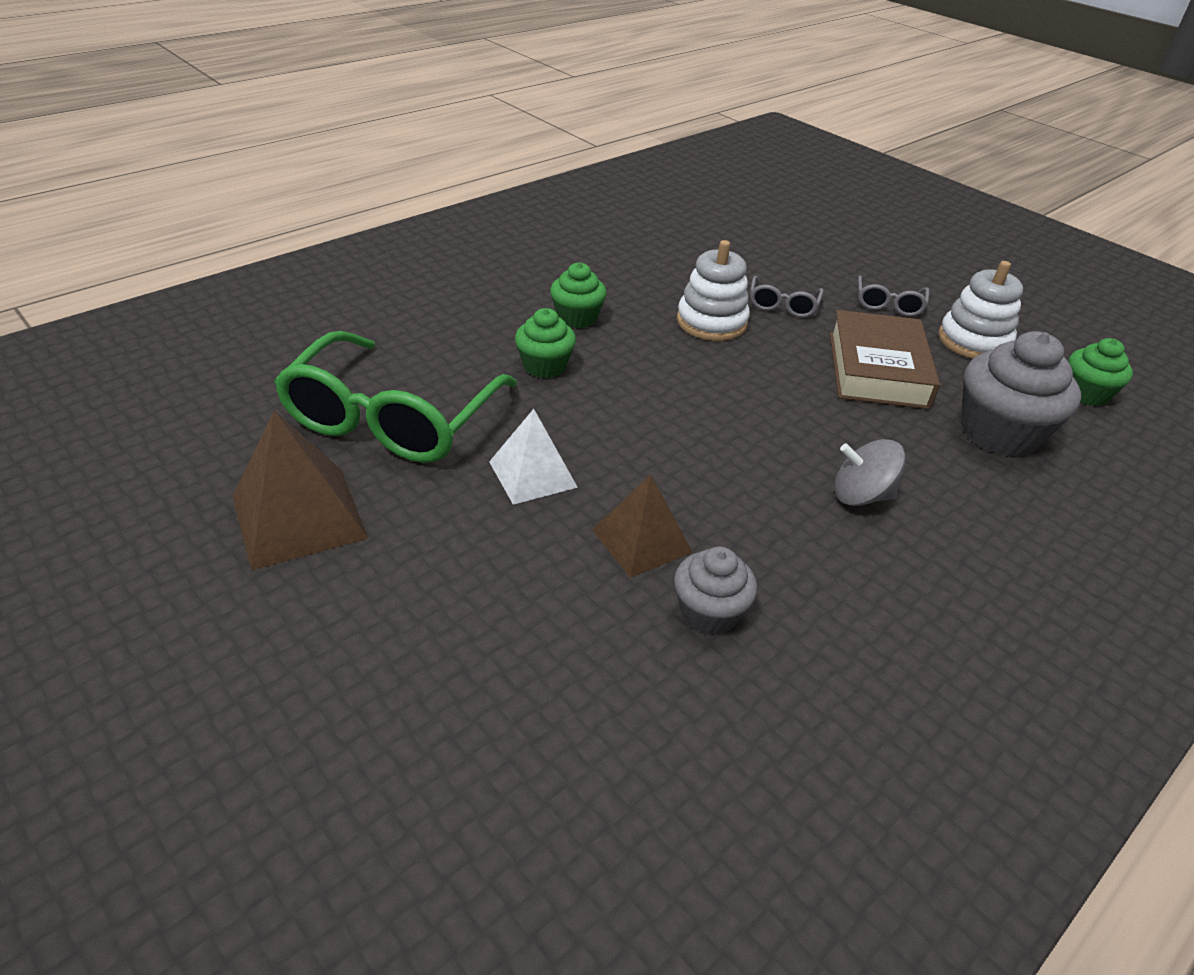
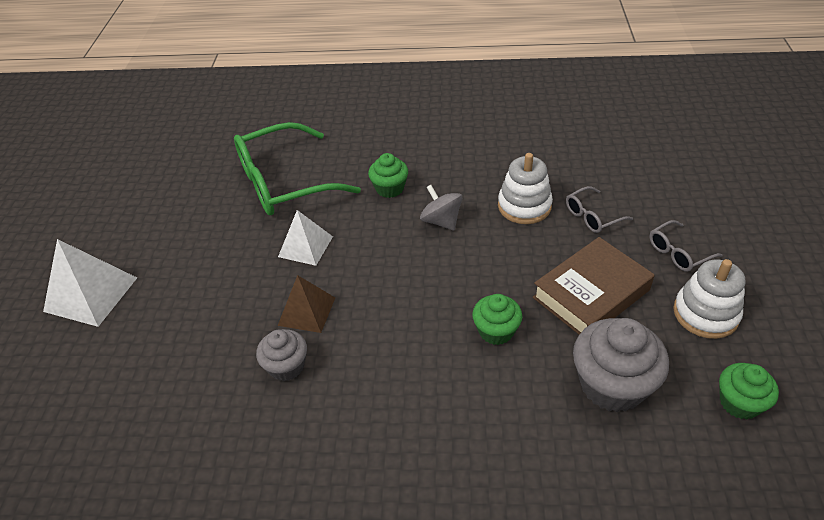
camera: 50 degrees right, 5 degrees up
(272, 721) = (91, 294): none -> white pyramid
(298, 517) = (194, 212): brown pyramid -> none
(577, 318) = (446, 166): green cupcake -> green cupcake (496, 331)
(860, 495) = (452, 362): grey spinning top -> grey spinning top (441, 221)

